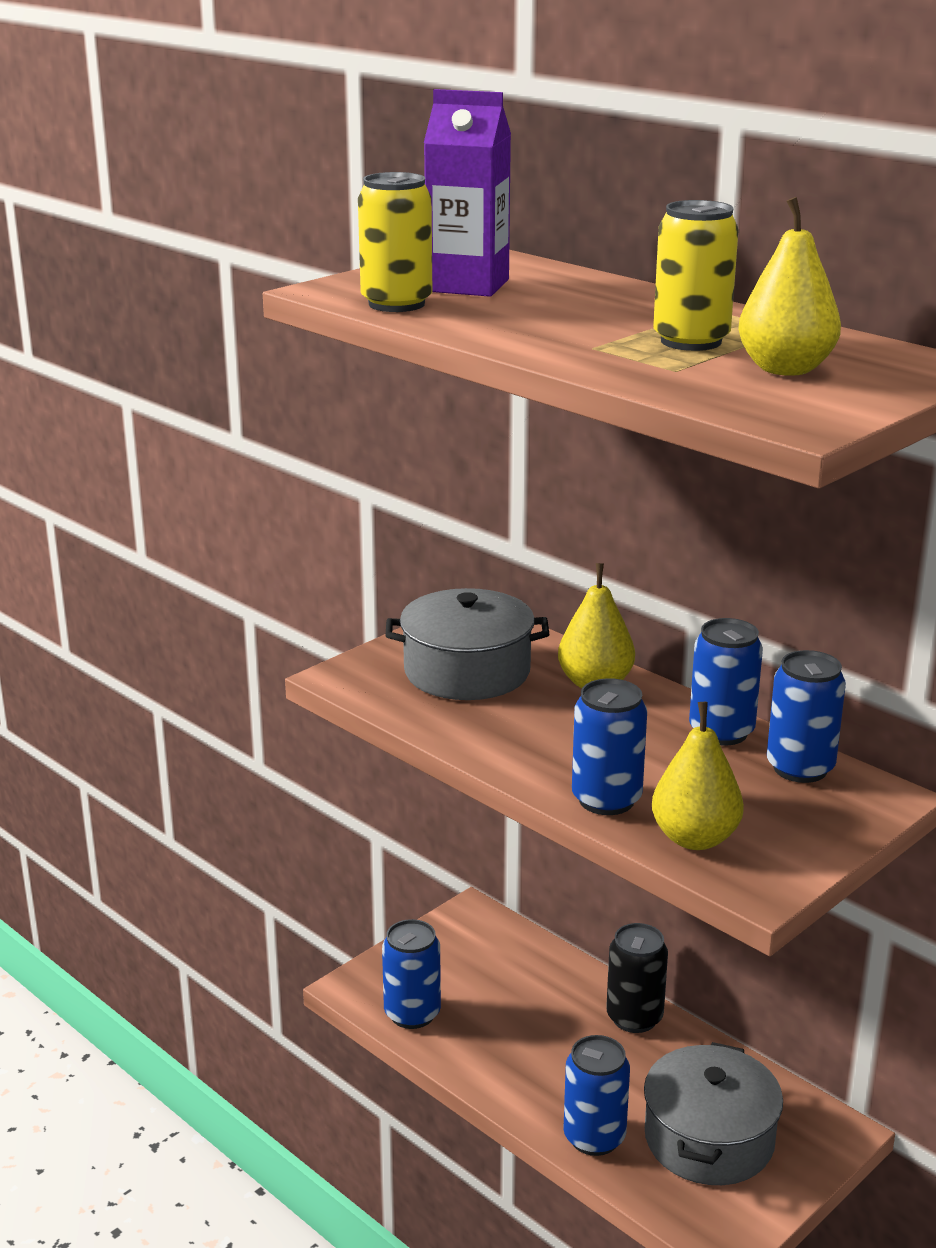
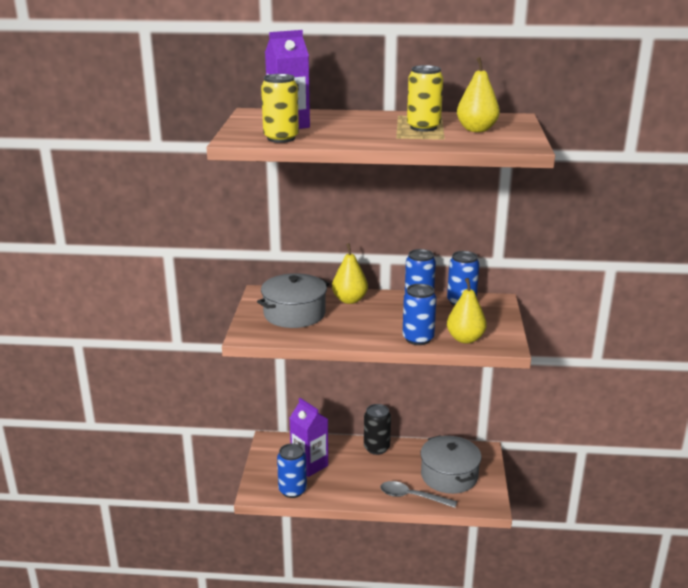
camera: 40 degrees left, 0 degrees up
(487, 987) = (309, 465): none -> purple carton
(594, 1137) = (412, 497): blue can -> grey spoon

